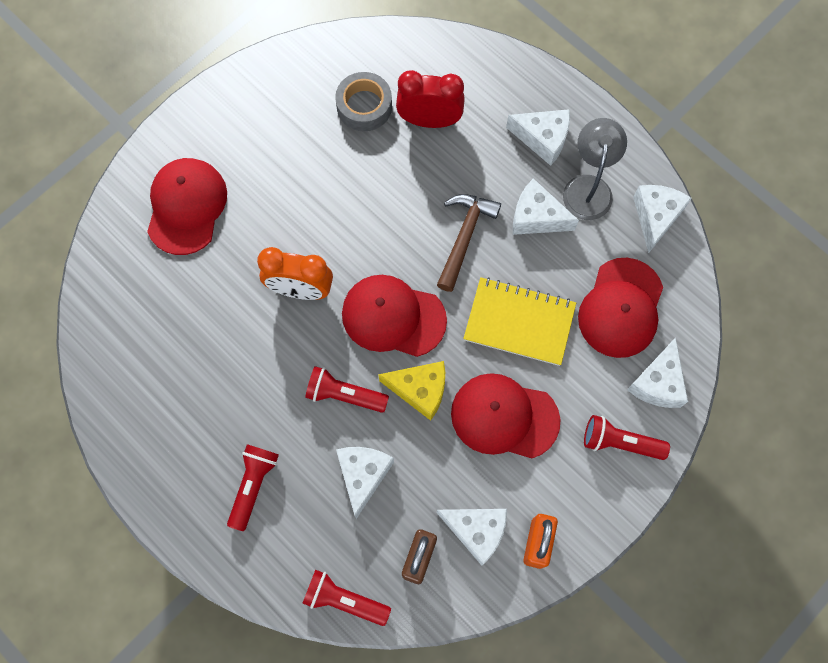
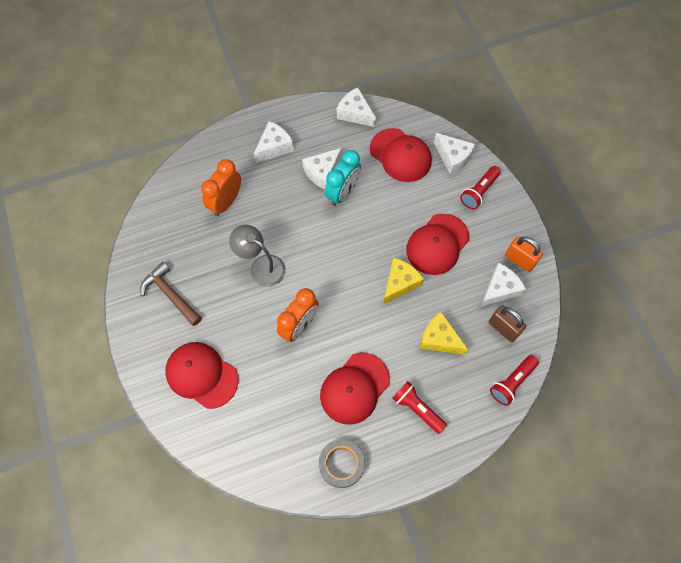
camera: 65 degrees left, 5 degrees down
(344, 395) = (382, 328): red flashlight -> none
(363, 475) = (439, 339): white cheese -> yellow cheese
(364, 106) = (194, 235): grey tape -> grey tape (341, 464)
(393, 317) = (345, 278): red cap -> red cap (354, 388)
(429, 120) = (226, 202): red clock -> orange clock
(464, 237) = (314, 216): brown hammer -> brown hammer (171, 294)
(519, 257) = (343, 193): none -> turquoise clock
(519, 322) = (383, 211): yellow notebook -> none
(588, 187) = (318, 138): grey lamp -> grey lamp (261, 266)

